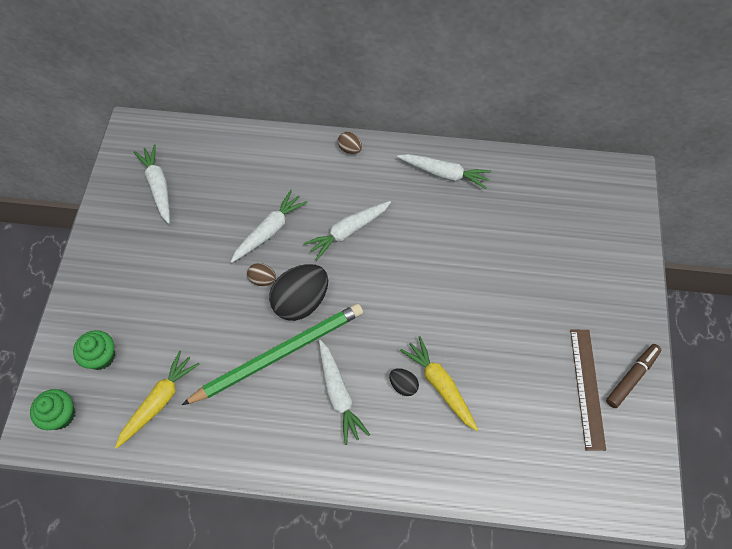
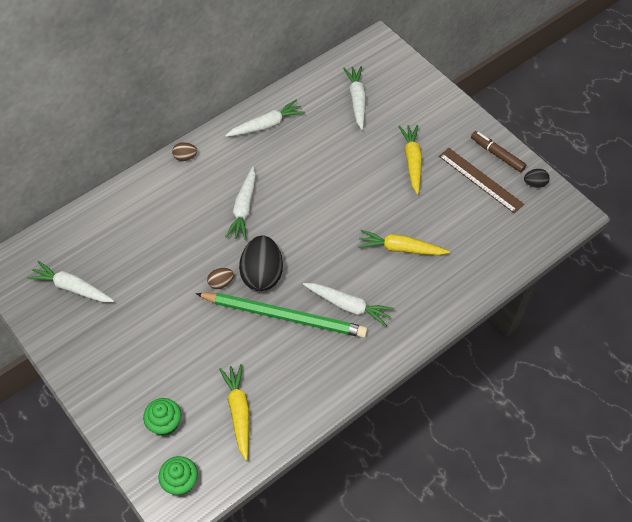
camera: 45 degrees left, 5 degrees down
(269, 231) = (189, 250): white carrot -> white carrot (357, 100)
(279, 354) = (284, 316): green pencil -> green pencil turned 90 degrees clockwise
(403, 385) = (380, 267): black egg -> black egg (534, 184)
(539, 313) = (412, 161): none -> yellow carrot
(631, 377) = (497, 154): brown marker -> brown marker turned 45 degrees counterclockwise

